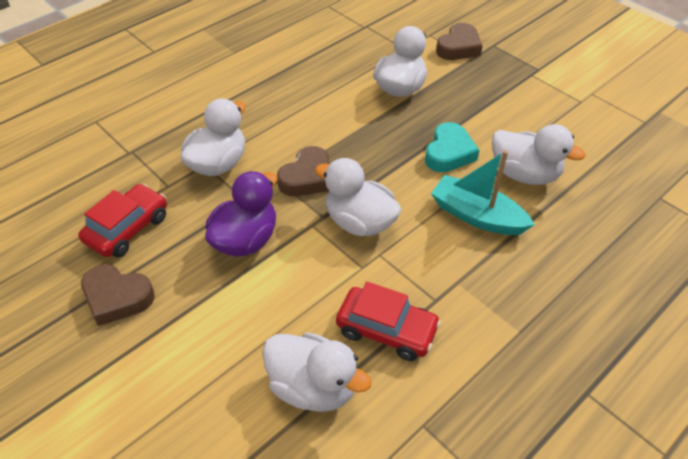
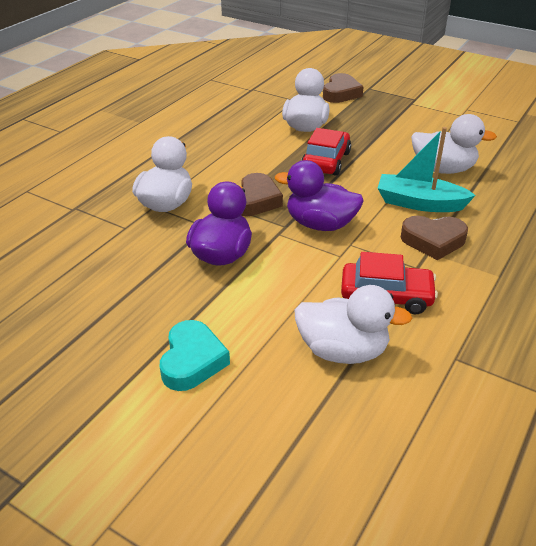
camera: 15 degrees left, 10 degrees down
(117, 297) = (117, 321): brown heart -> brown heart (433, 241)
(127, 229) = (101, 266): red car -> red car (326, 161)
(359, 222) = (320, 224): white duck -> purple duck
(449, 153) = (372, 164): turquoise heart -> turquoise heart (192, 361)

